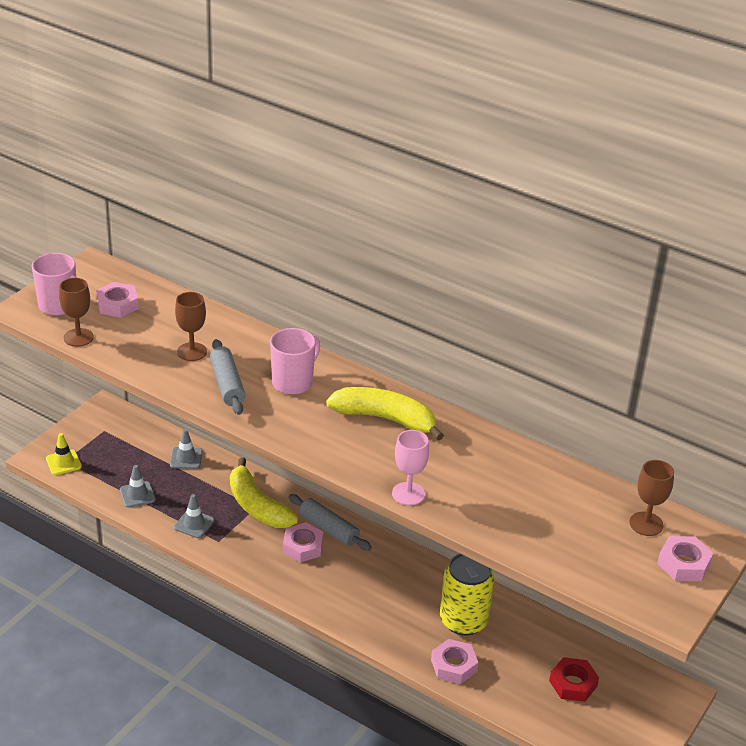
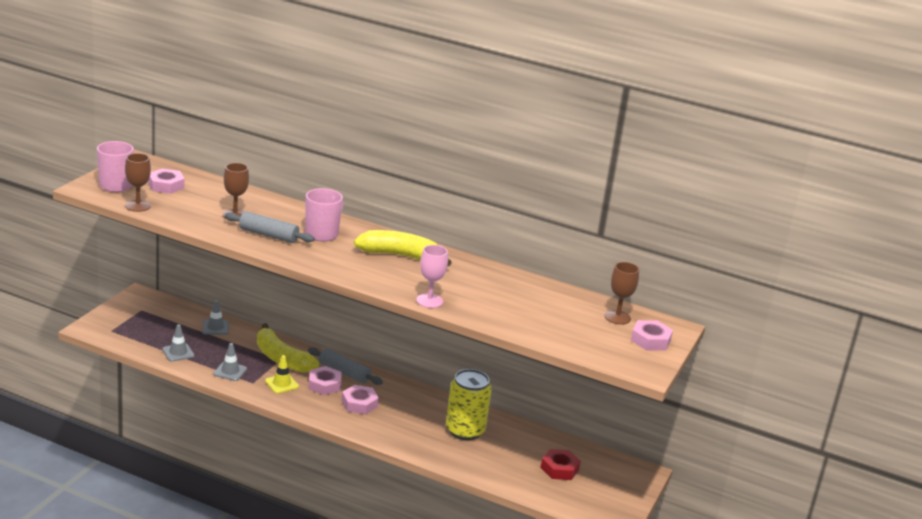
camera: 10 degrees left, 10 degrees down
(63, 462) = (110, 332): yellow traffic cone -> yellow traffic cone (282, 384)
(227, 384) = (268, 235): grey rolling pin -> grey rolling pin turned 45 degrees counterclockwise
(454, 666) = (462, 460): pink nut -> pink nut (359, 404)

